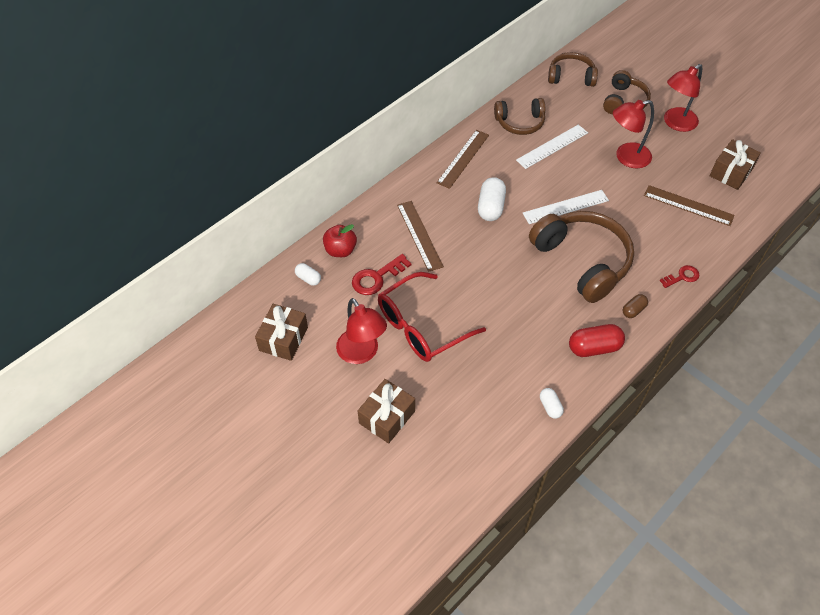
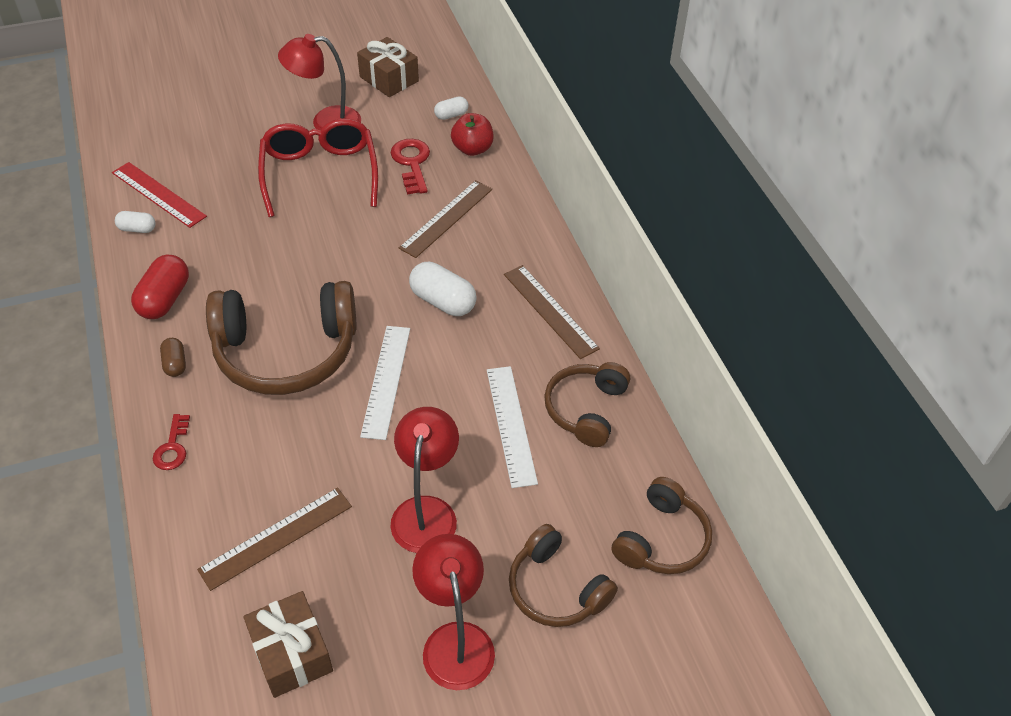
camera: 115 degrees right, 5 degrees down
(387, 417) = (242, 115): brown gift -> none
(419, 235) = (446, 218): brown ruler -> brown ruler turned 60 degrees counterclockwise
(509, 417) = (158, 194): none -> red ruler

